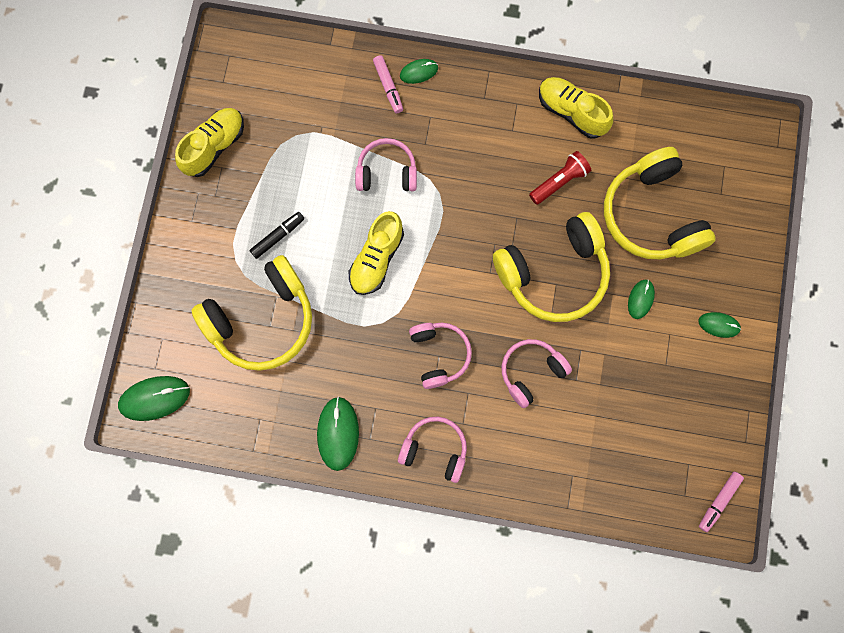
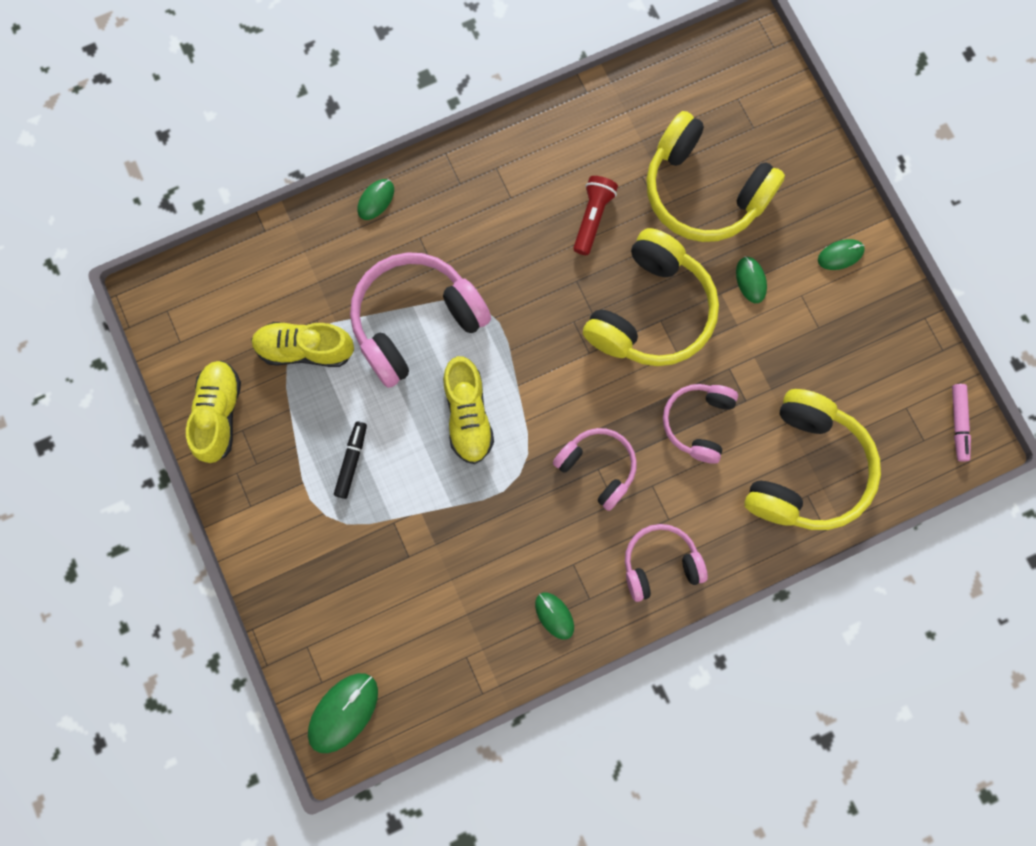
camera: 35 degrees left, 0 degrees up
(262, 320) = (396, 556): yellow headphones -> yellow headphones (806, 469)
(338, 433) = (554, 615): green mouse -> green mouse, size x0.59
(387, 172) = (415, 322): pink headphones -> pink headphones, size x1.71
(388, 87) = (355, 235): pink marker -> none
(571, 112) = (556, 141): yellow shoe -> yellow shoe (305, 349)

